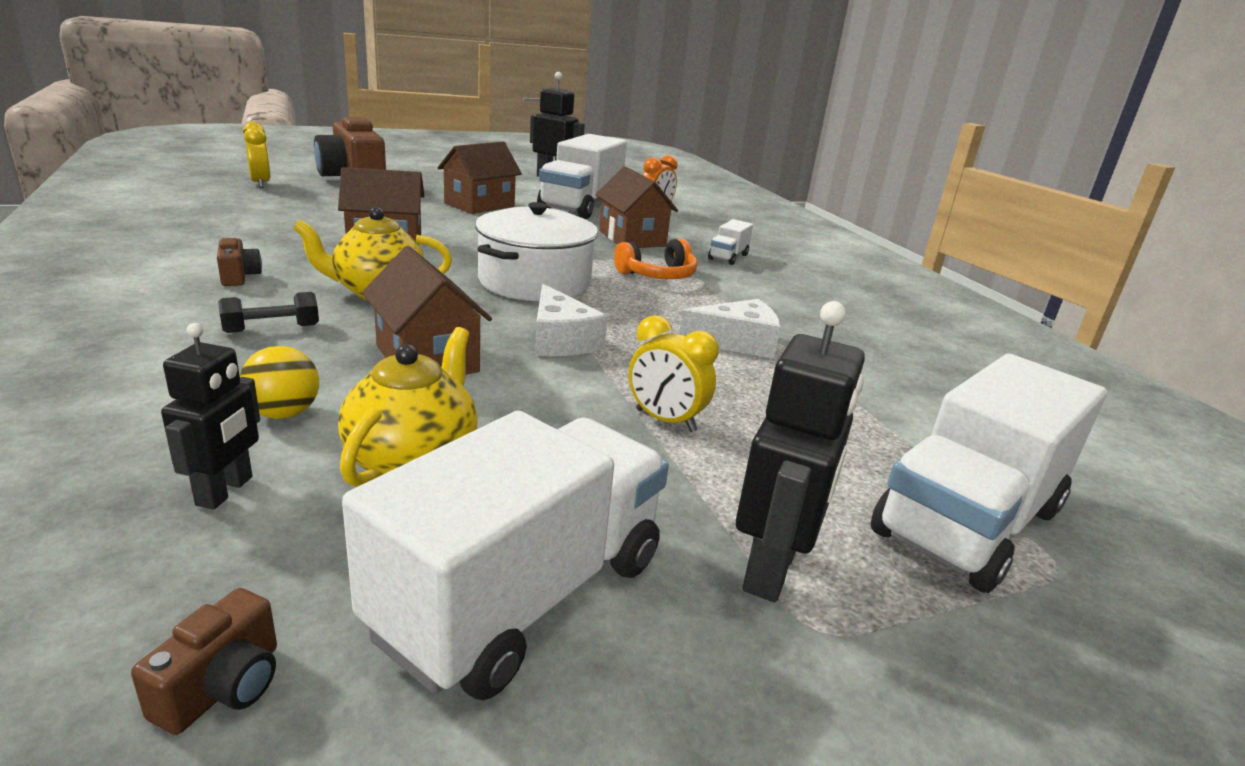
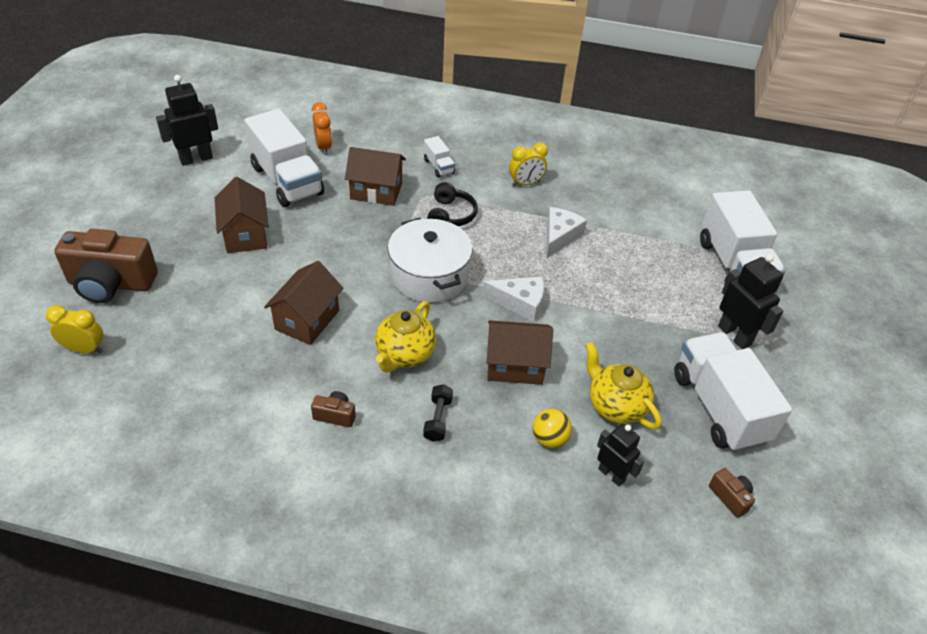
camera: 55 degrees left, 20 degrees up
(657, 275) = (450, 215): orange headphones -> black headphones
(665, 420) = (623, 307): yellow clock -> yellow clock (525, 183)

